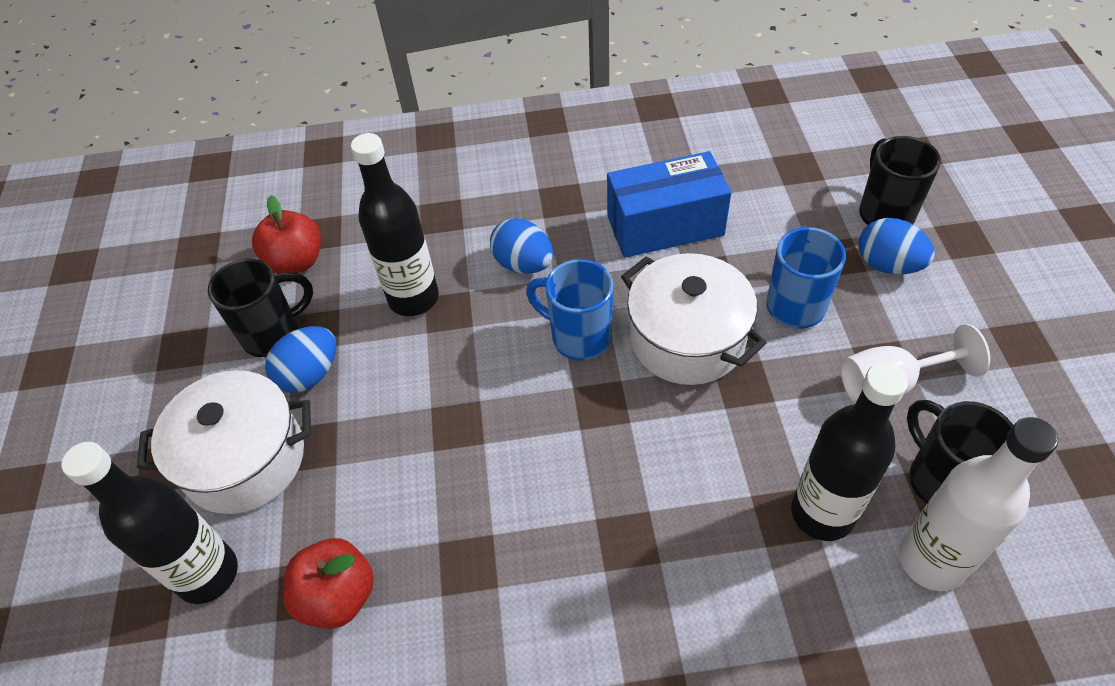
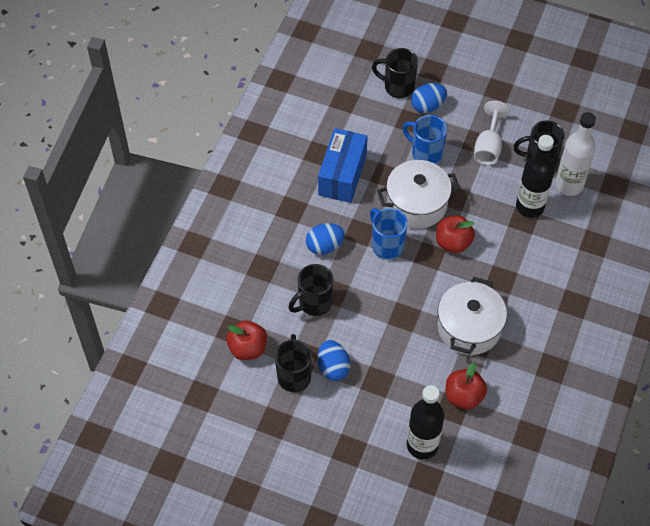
camera: 65 degrees left, 5 degrees up
(245, 459) = (367, 412): white pot -> white pot (469, 328)
(413, 298) = (314, 303): black bottle -> black mug
(578, 337) = (386, 245): blue mug -> blue mug turned 90 degrees clockwise
(650, 426) = (453, 242): none -> red apple

